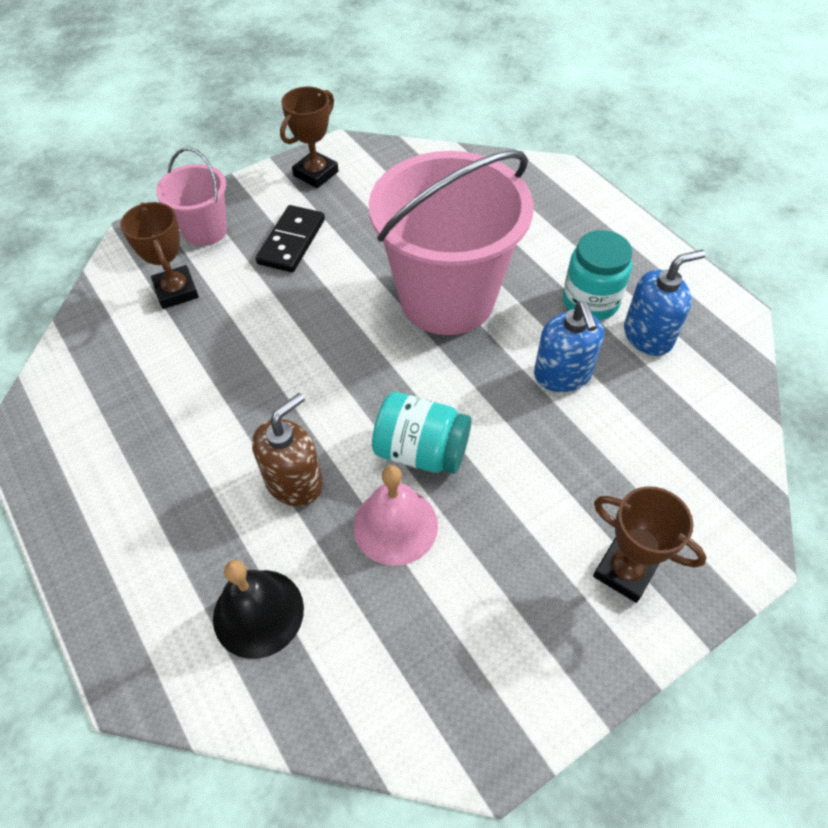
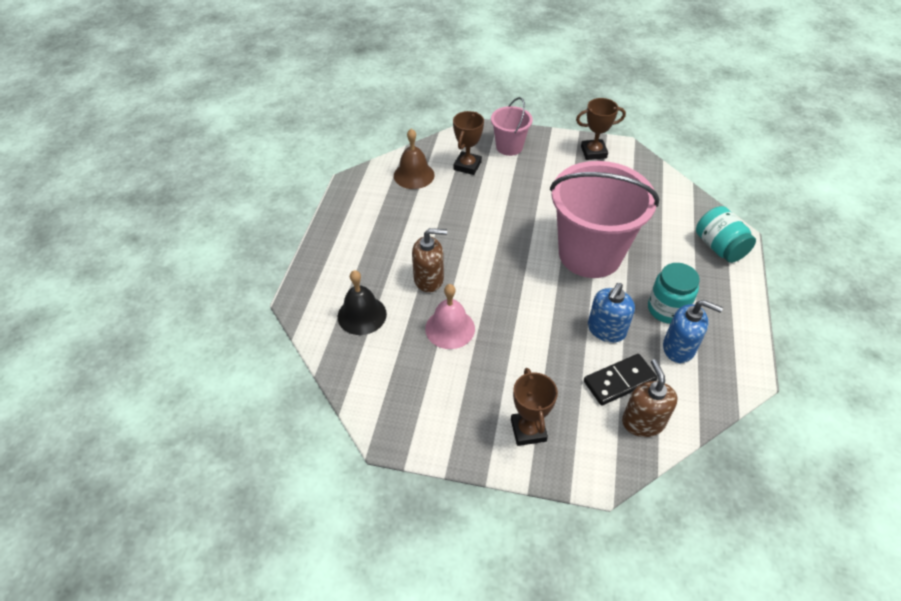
camera: 45 degrees right, 5 degrees down
(112, 354) = (414, 175): none -> brown bell
(292, 241) = (544, 177): black domino -> black domino (619, 381)
(421, 451) = (496, 309): turquoise jar -> turquoise jar (719, 247)
(711, 449) = (643, 422): none -> brown soap dispenser

